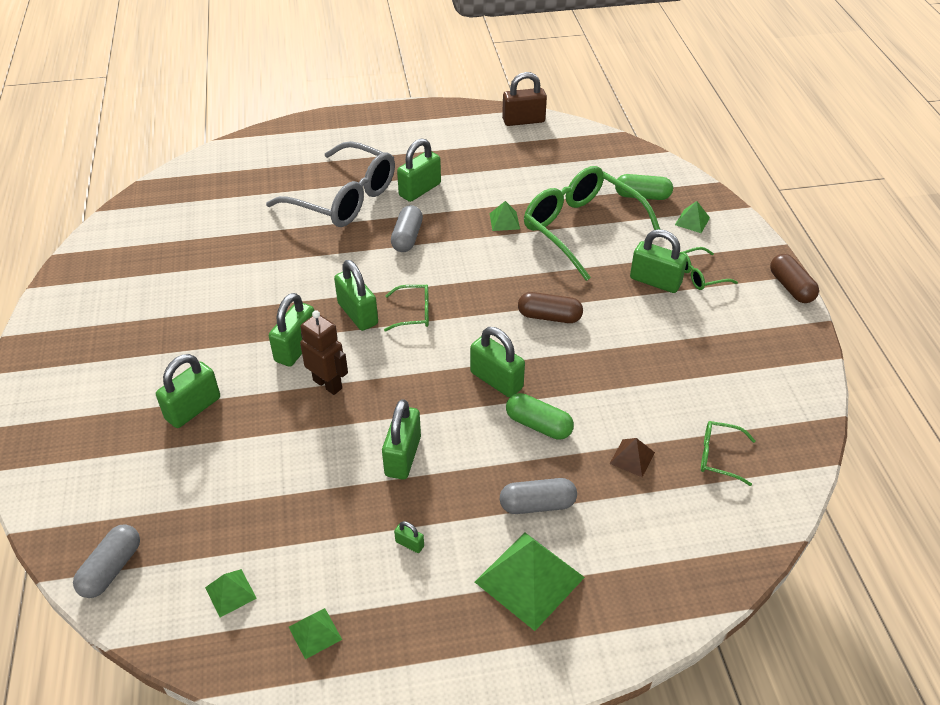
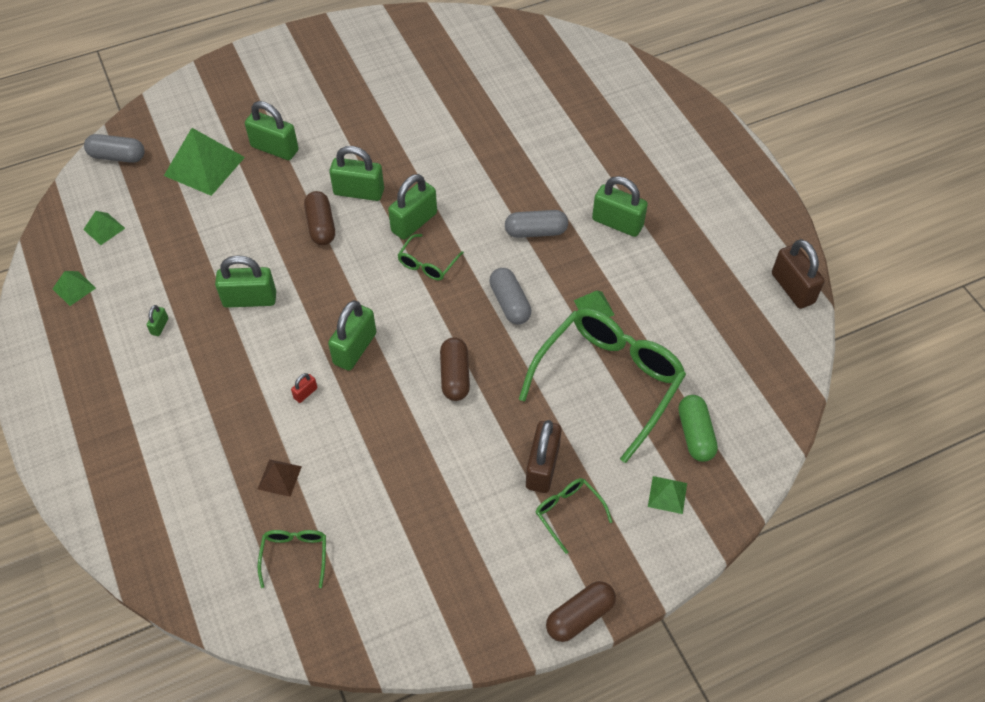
camera: 75 degrees right, 10 degrees up
(328, 384) = (321, 226): brown robot -> brown capsule
(344, 199) = (577, 167): grey glasses -> none
(414, 313) = (427, 264): green glasses -> green glasses turned 45 degrees clockwise
(529, 579) = (134, 417): green pyramid -> green pyramid (204, 166)
(537, 504) = (212, 409): grey capsule -> grey capsule (510, 303)
(538, 425) = (305, 393): green capsule -> red padlock
(655, 281) = (542, 467): green padlock -> brown padlock

